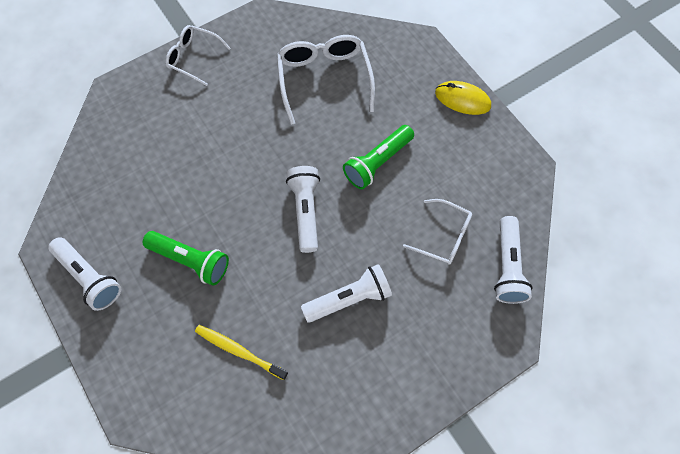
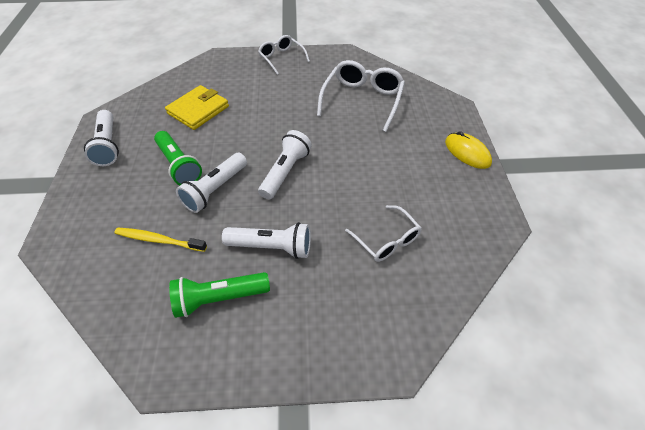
camera: 30 degrees right, 15 degrees down
(153, 180) = (198, 110): none -> yellow wallet
(239, 351) = (158, 240): yellow toothbrush -> yellow toothbrush turned 45 degrees counterclockwise
(377, 162) = (366, 165): green flashlight -> green flashlight (219, 298)
(507, 266) = (432, 292): white flashlight -> white flashlight (215, 189)

